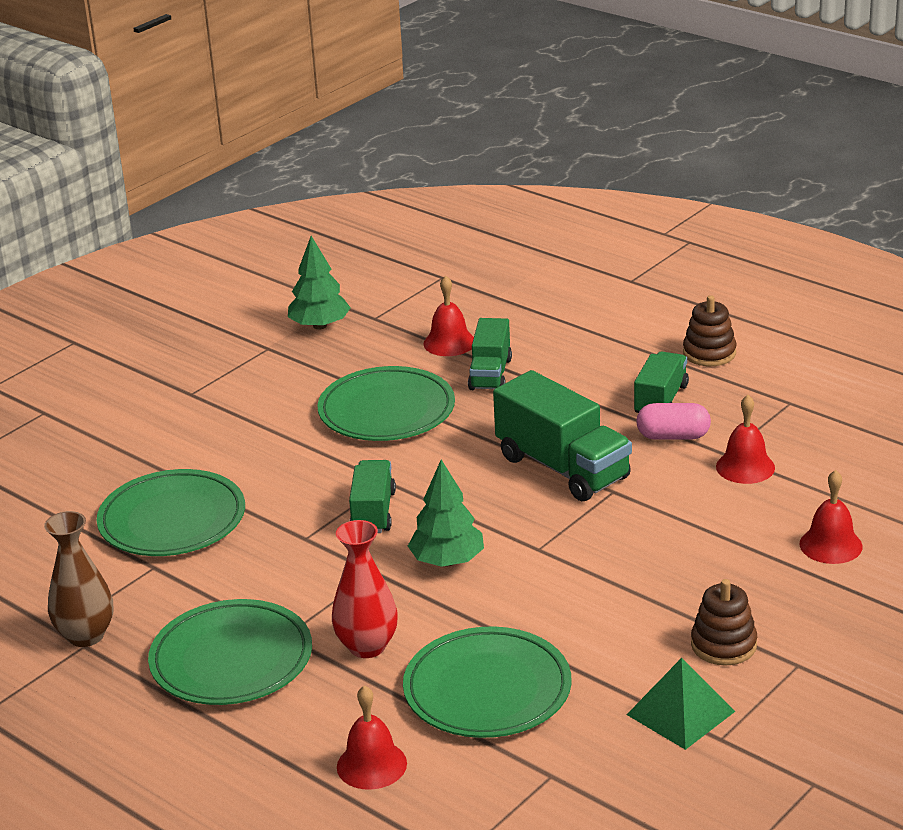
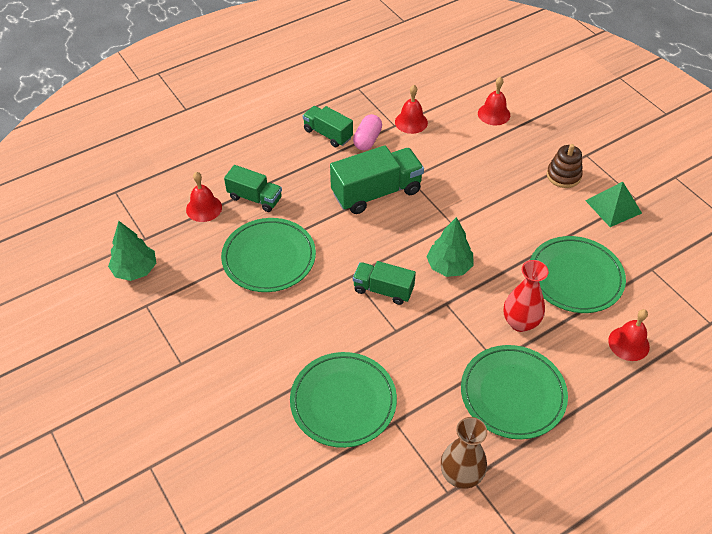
camera: 75 degrees left, 20 degrees up
(709, 353) = (290, 102): brown stacking toy -> none

